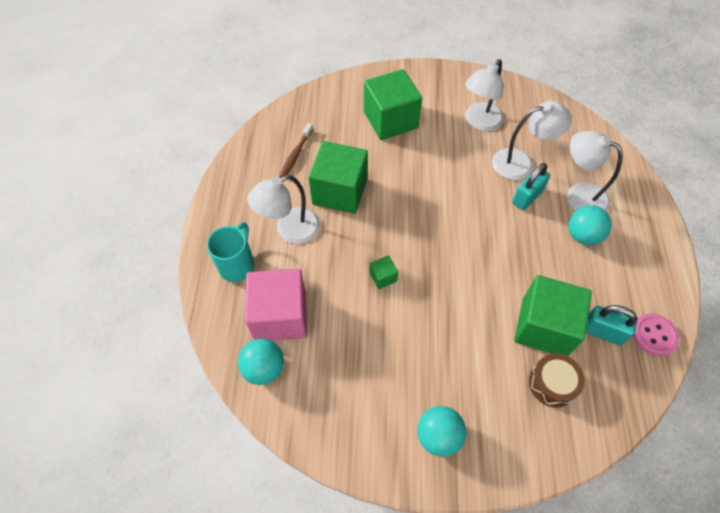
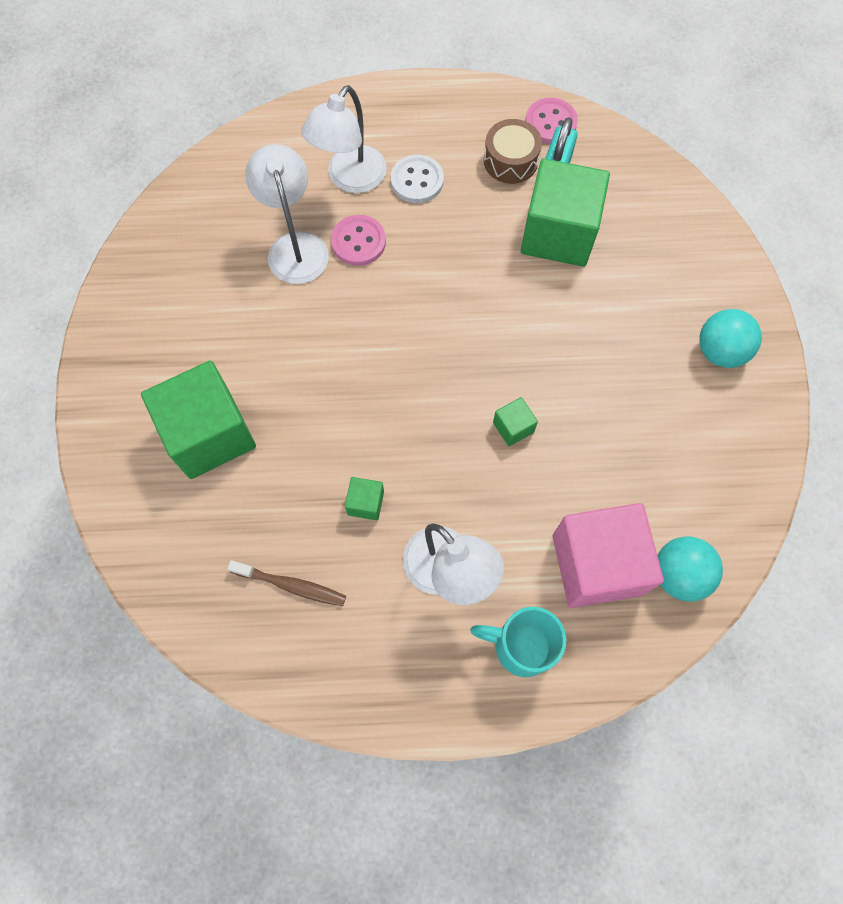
camera: 95 degrees left, 10 degrees up
(340, 191) = (365, 503): green cube -> green cube, size x0.42
(479, 122) = (214, 300): white lamp -> none
(527, 197) = (358, 242): turquoise padlock -> pink button
(552, 384) = (631, 230): brown drum -> brown drum (510, 160)
(582, 235) = (417, 181): turquoise ball -> white button

